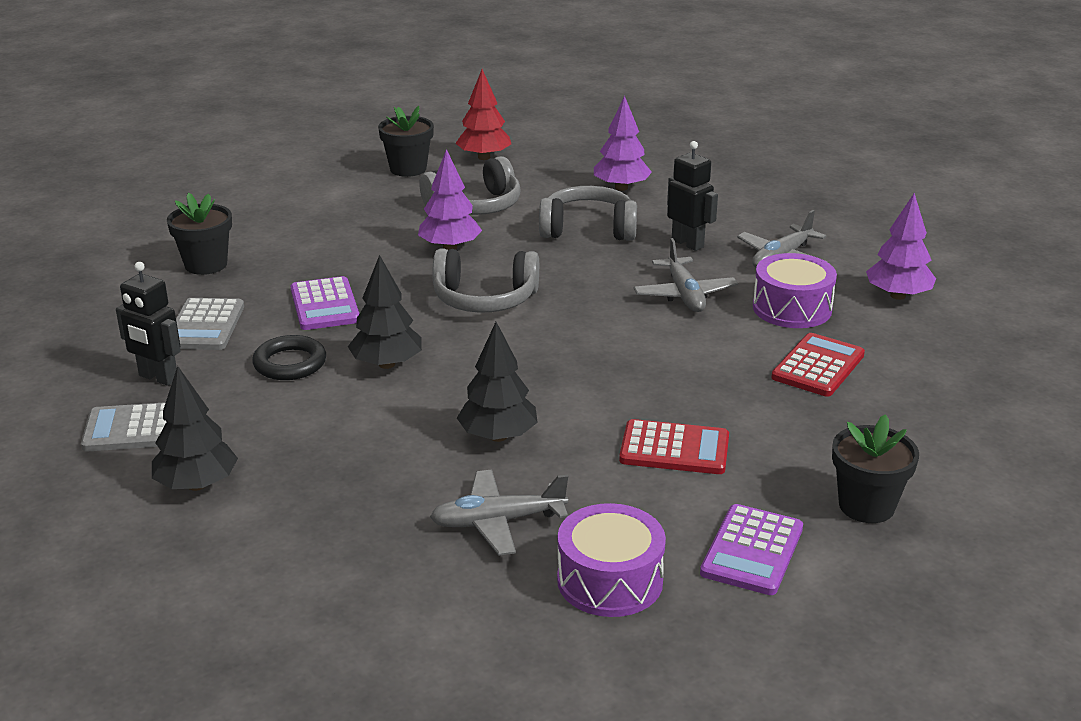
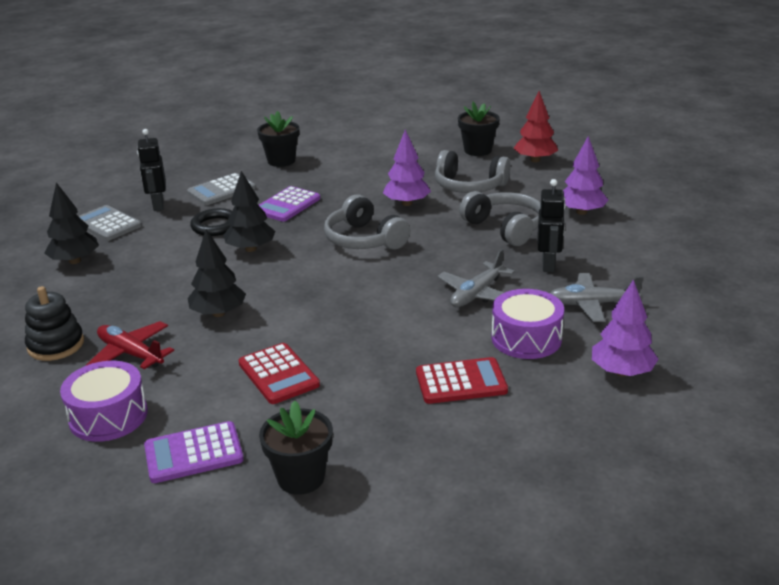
camera: 50 degrees right, 0 degrees up
(395, 567) = (56, 345): none -> black stacking toy
(497, 522) = (130, 354): grey plane -> red plane

